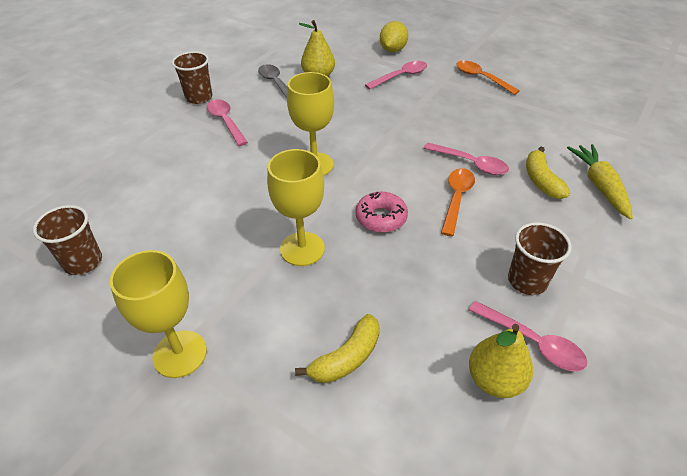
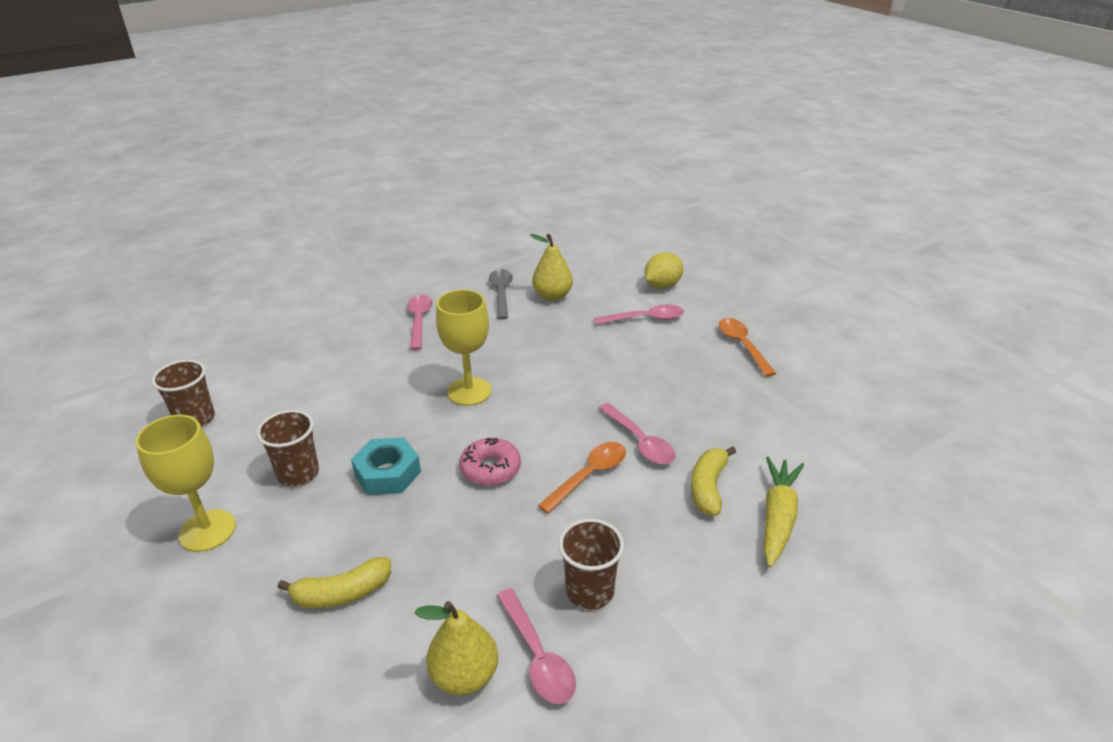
camera: 25 degrees right, 10 degrees down
(199, 97) = (413, 288): brown cup -> brown cup (298, 473)
(302, 249) = (387, 473): yellow goblet -> turquoise nut

